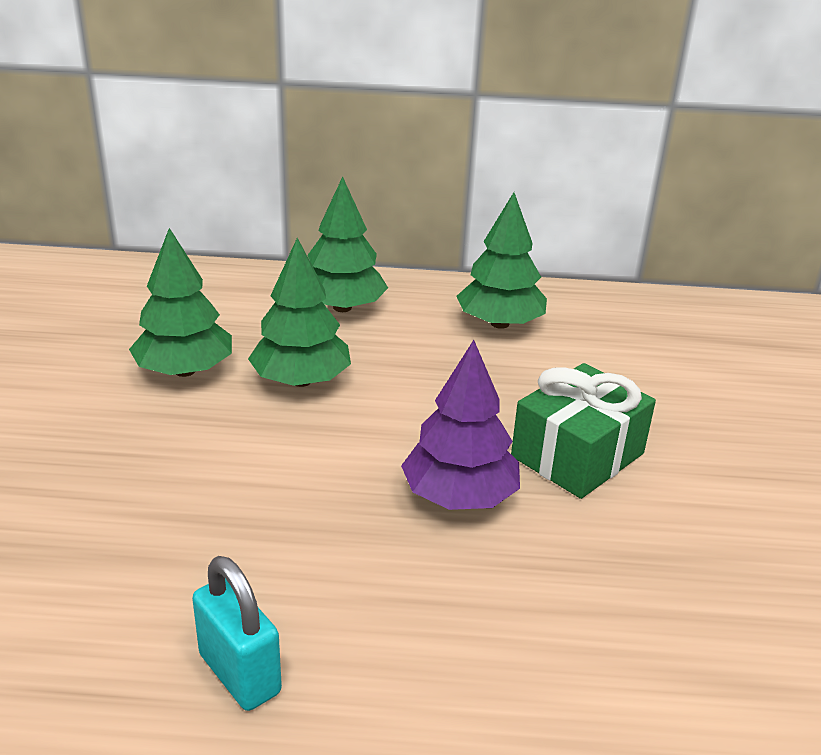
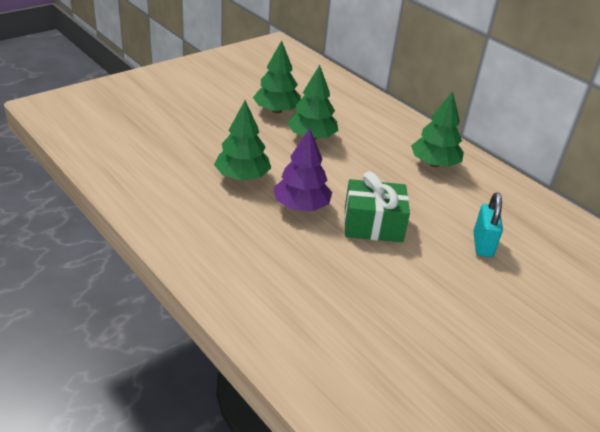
camera: 45 degrees right, 5 degrees up
(239, 674) = (154, 202): turquoise padlock -> turquoise padlock (482, 245)
(342, 307) = (374, 121): green tree -> green tree (242, 177)

